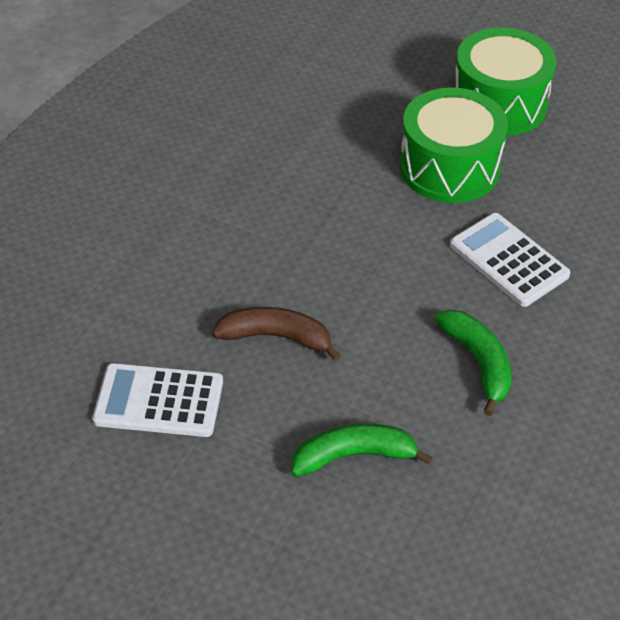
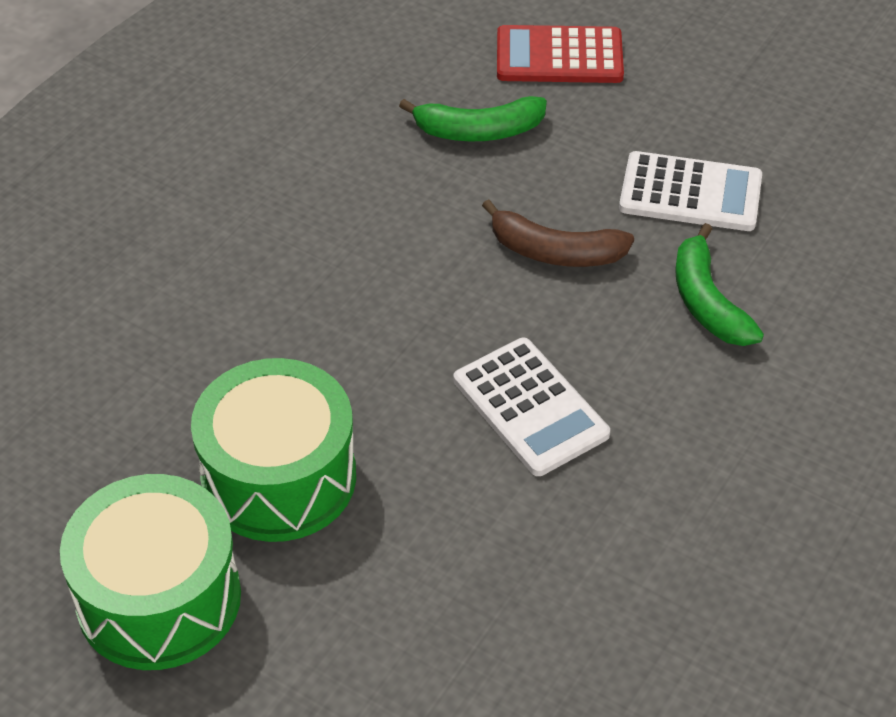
camera: 175 degrees left, 0 degrees up
(280, 560) = (559, 56): none -> red calculator
(478, 362) = (320, 209): green banana -> green banana (707, 302)
(509, 260) = (241, 327): white calculator -> white calculator (530, 407)

